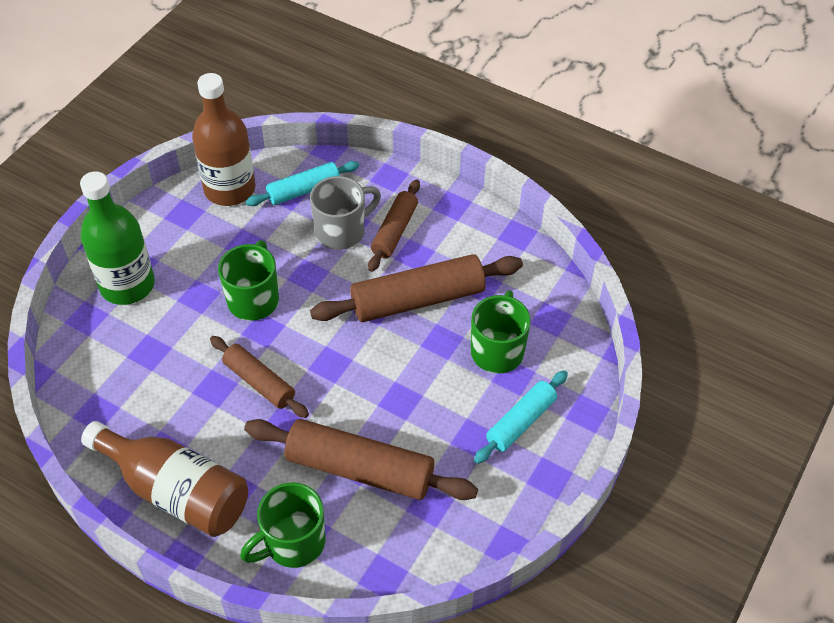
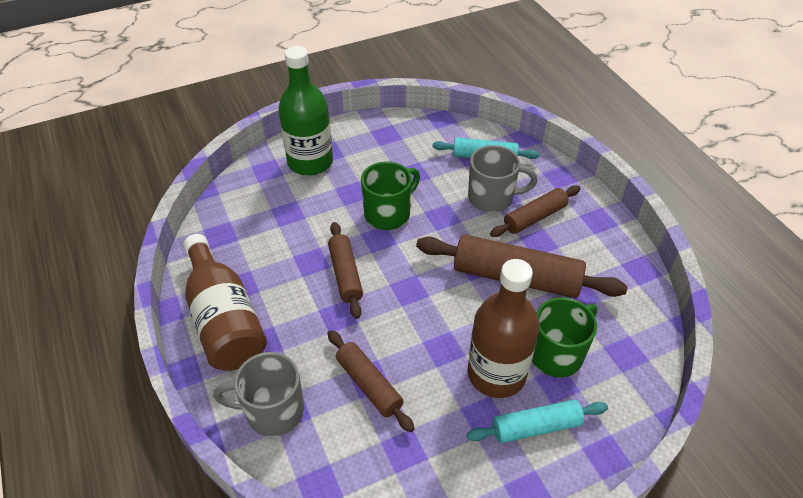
camera: 35 degrees right, 5 degrees down
(230, 189) = (430, 132): brown bottle -> brown bottle (496, 374)
(293, 542) = (272, 411): green mug -> grey mug
(360, 469) = (369, 385): brown rolling pin -> brown rolling pin, size x0.60

